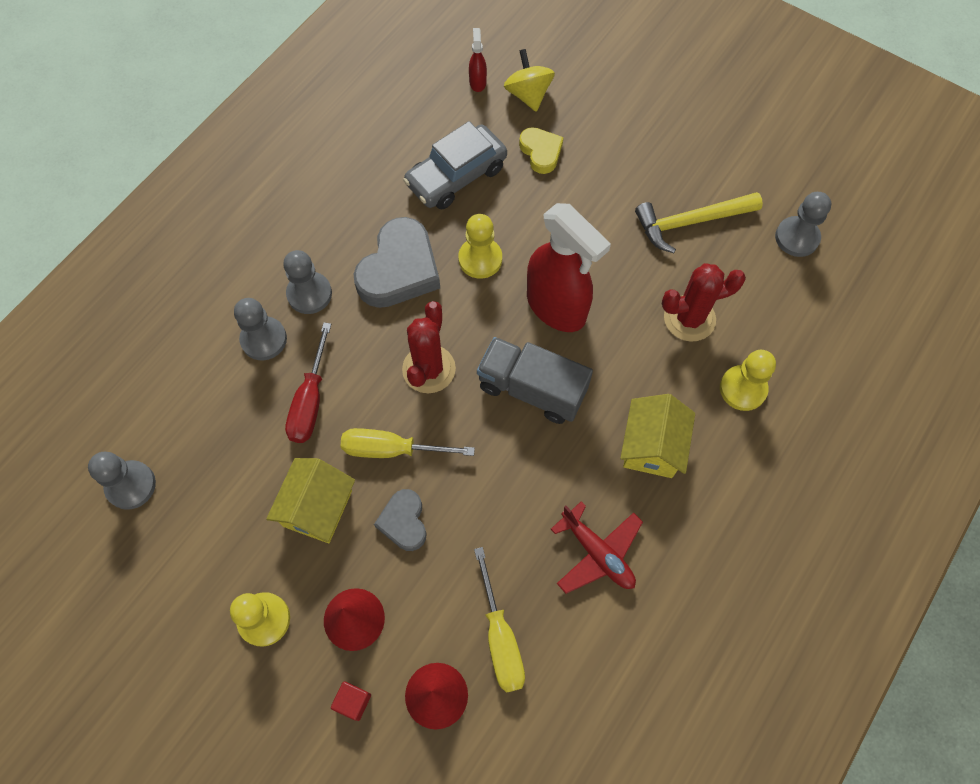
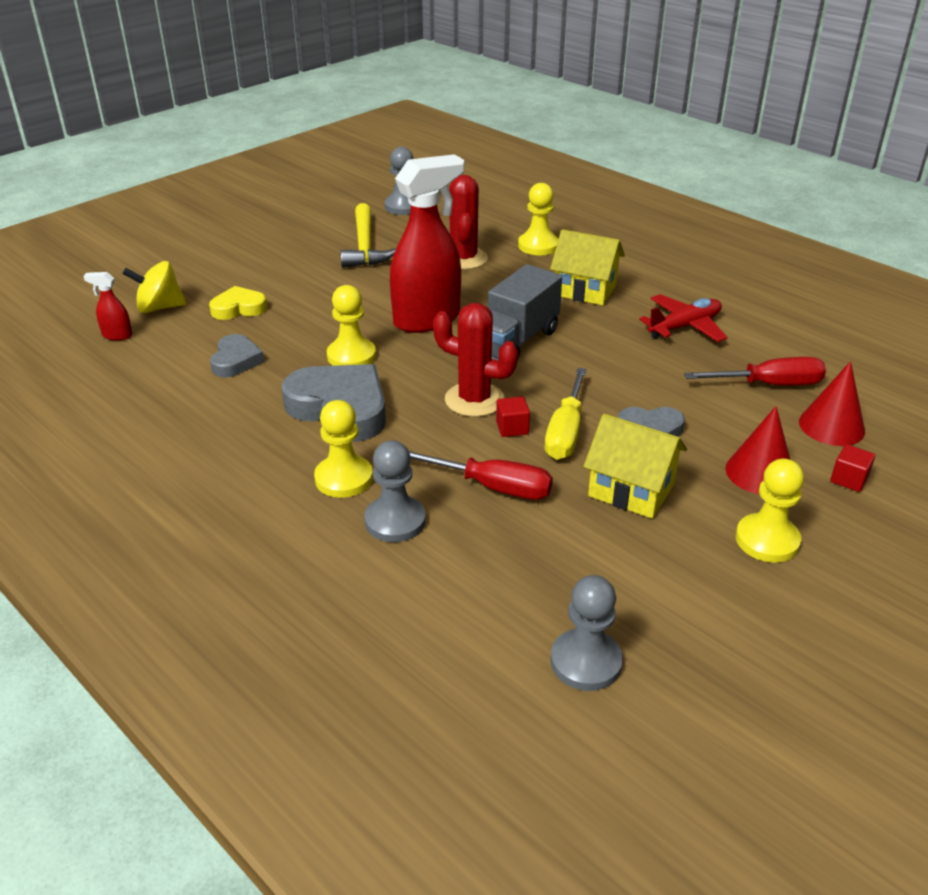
camera: 80 degrees left, 30 degrees down
(309, 294) = (344, 478): grey pawn -> yellow pawn
(391, 405) = (512, 428): none -> red cube
(456, 176) = (236, 360): grey car -> grey heart
(500, 637) = (769, 384): yellow screwdriver -> red screwdriver

